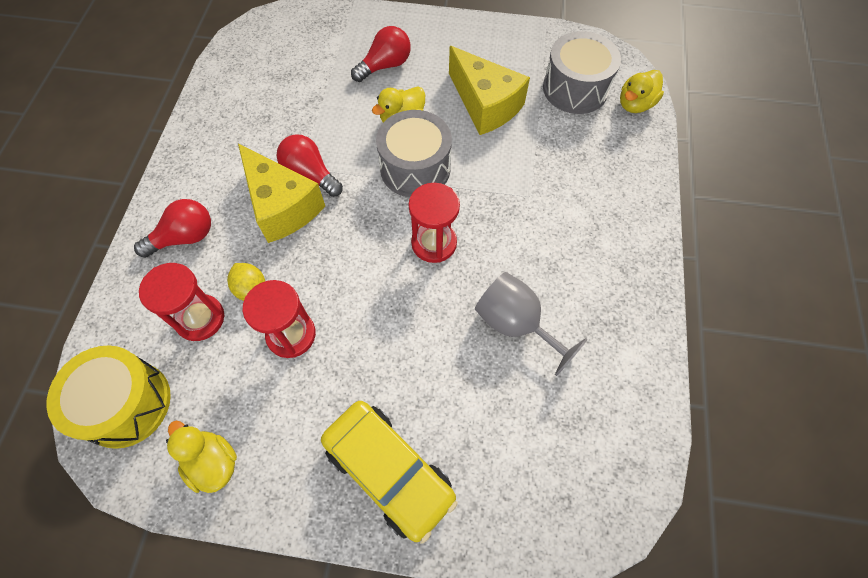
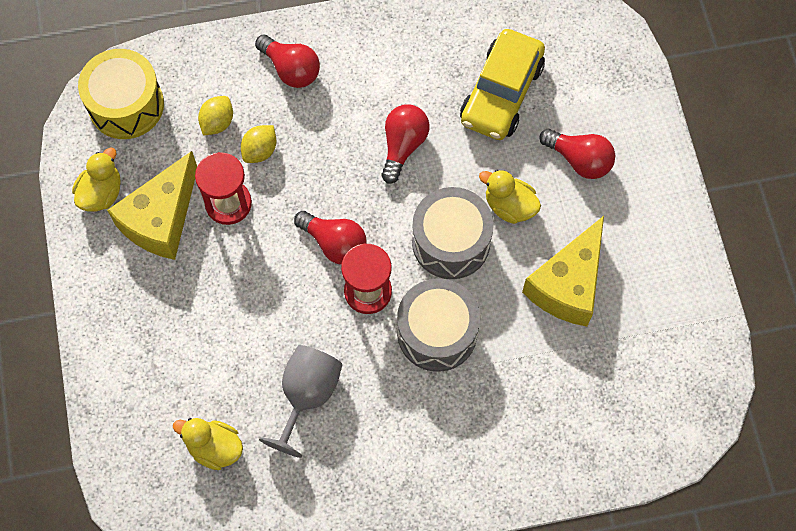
camera: 70 degrees right, 5 degrees up
(200, 318) = (217, 122): red hourglass -> yellow lemon
(282, 206) = (356, 136): yellow cheese -> yellow cheese (161, 219)
(376, 255) = (334, 243): none -> red light bulb
(389, 471) = (136, 331): yellow car -> yellow car (501, 93)
(575, 88) = (635, 377): grey drum -> grey drum (437, 332)
(635, 104) = (640, 451): yellow duck -> yellow duck (214, 447)

